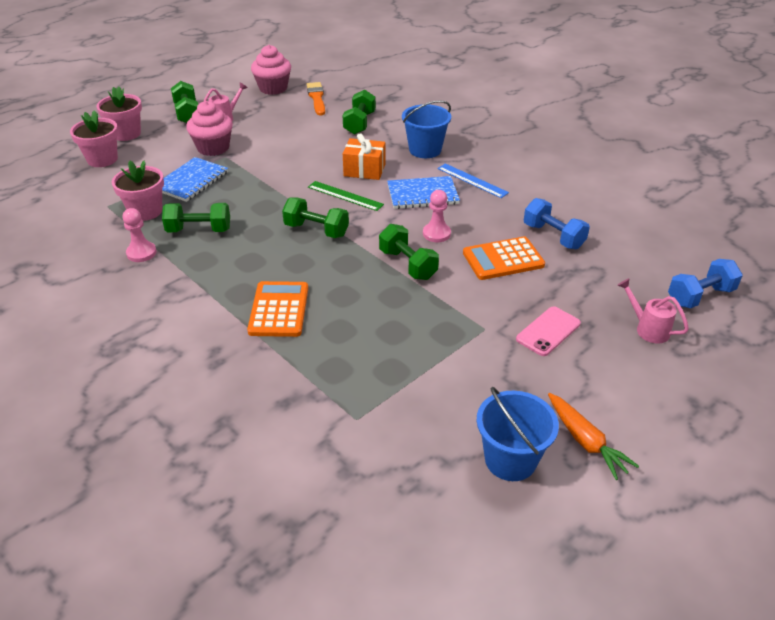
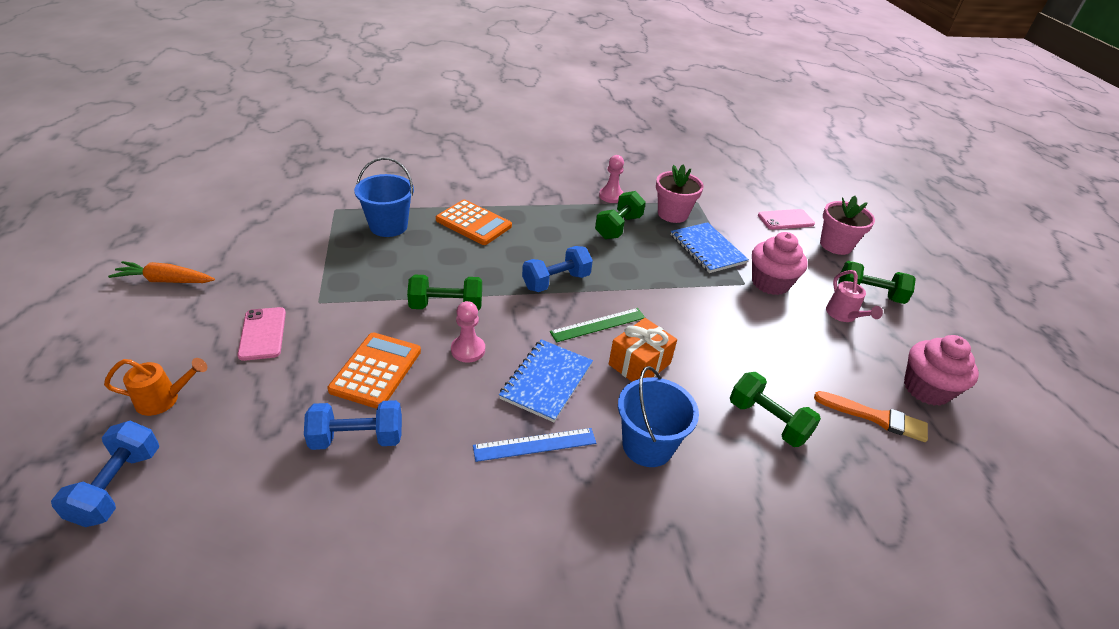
camera: 120 degrees right, 0 degrees up
(102, 159) = (785, 220): pink flower pot -> pink phone
(316, 230) = (556, 281): green dumbbell -> blue dumbbell
(510, 459) = (213, 244): blue bucket -> blue bucket (388, 226)
(648, 329) = (164, 400): pink watering can -> orange watering can

